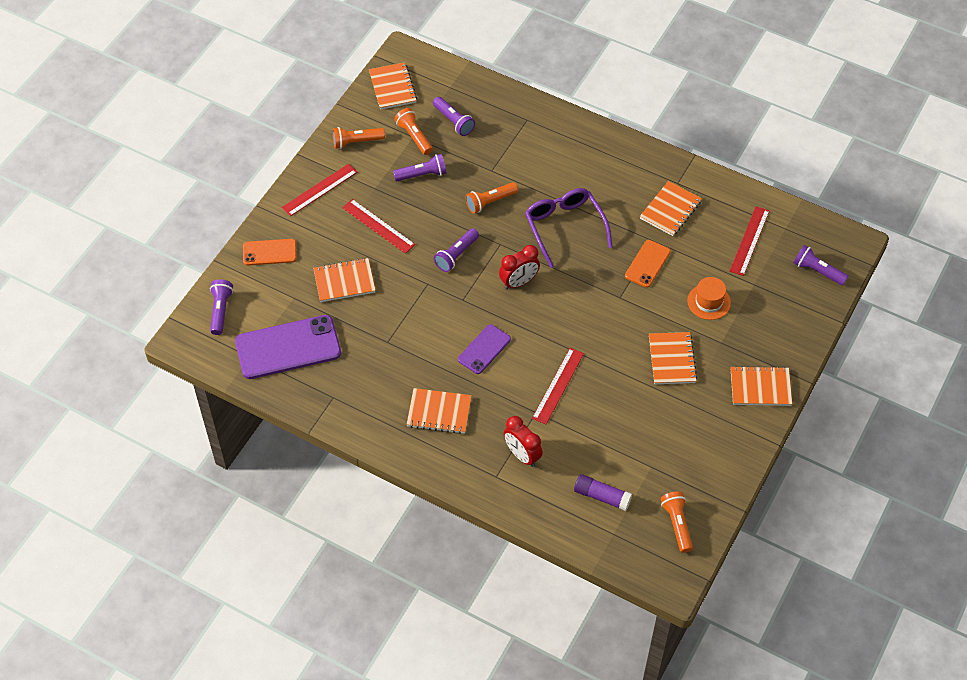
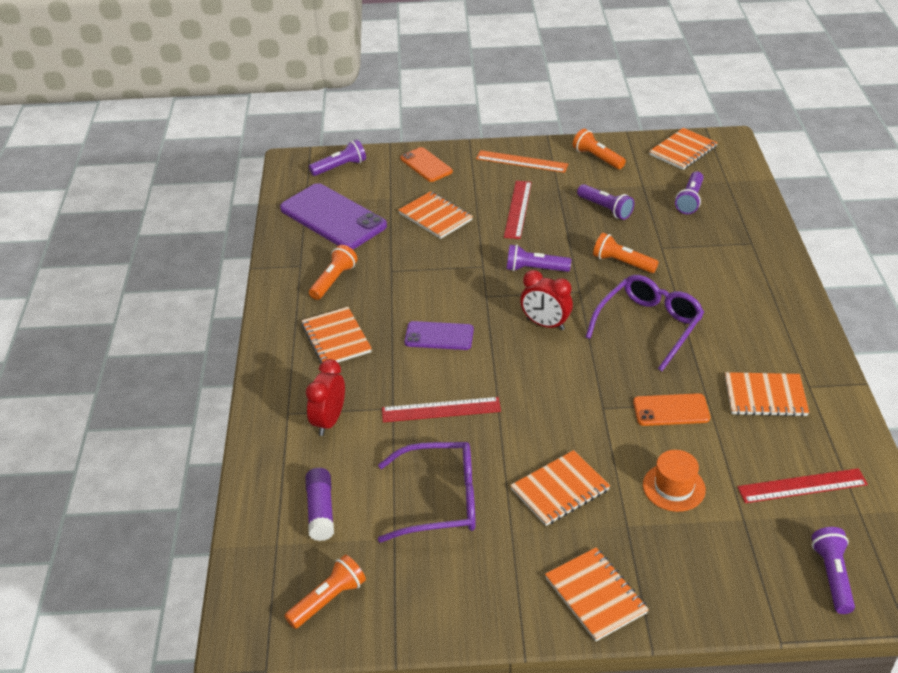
camera: 60 degrees right, 15 degrees down
(319, 190) = (521, 161): red ruler -> orange ruler
(414, 136) = (643, 185): orange flashlight -> orange flashlight (333, 280)
(637, 426) = (440, 500): none -> purple glasses

